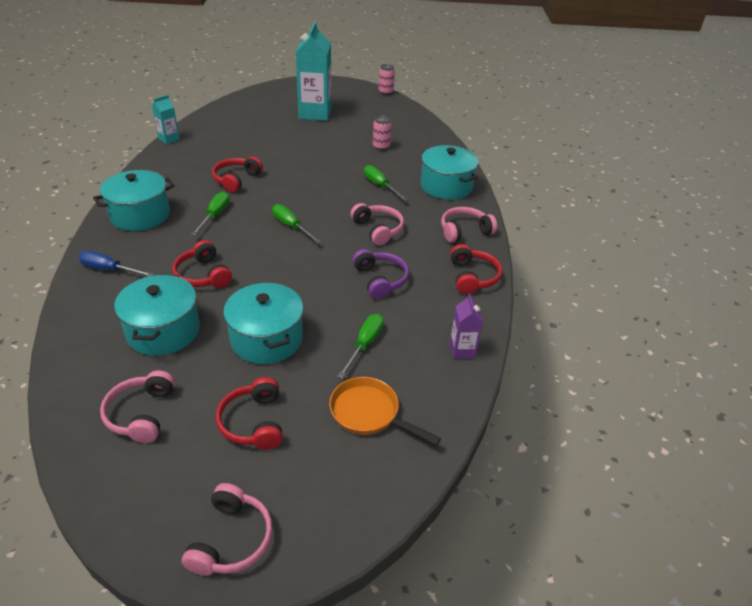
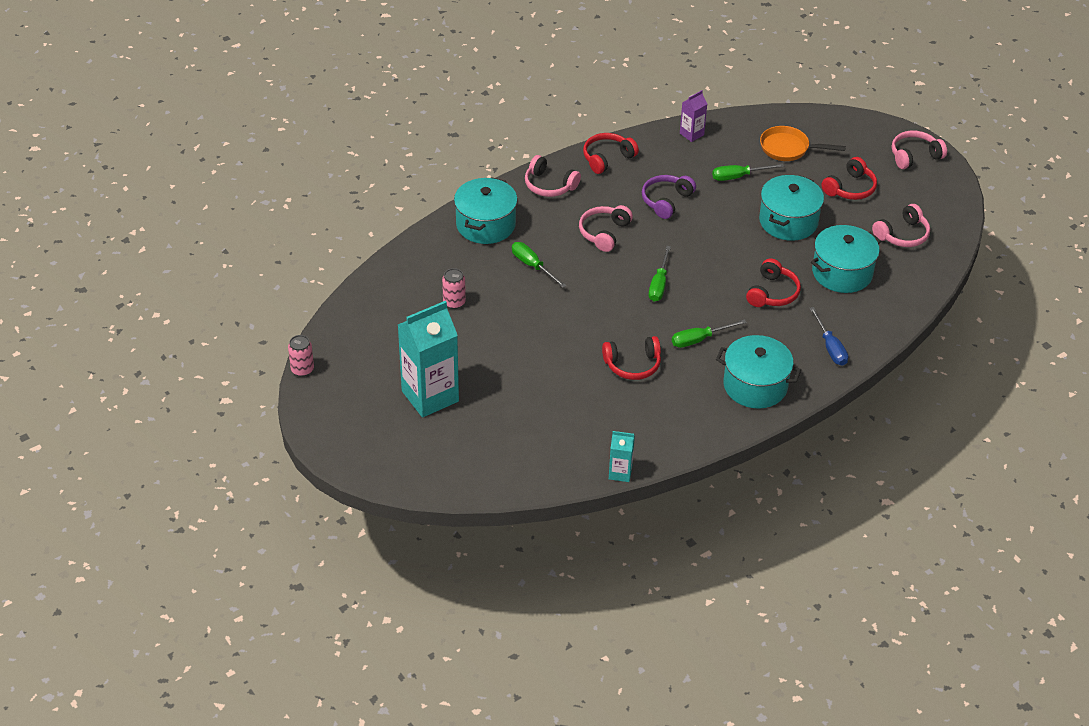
camera: 125 degrees left, 5 degrees up
(369, 413) = (788, 148): orange pan -> orange pan turned 105 degrees clockwise
(380, 185) = (532, 266): green screwdriver -> green screwdriver turned 120 degrees clockwise

